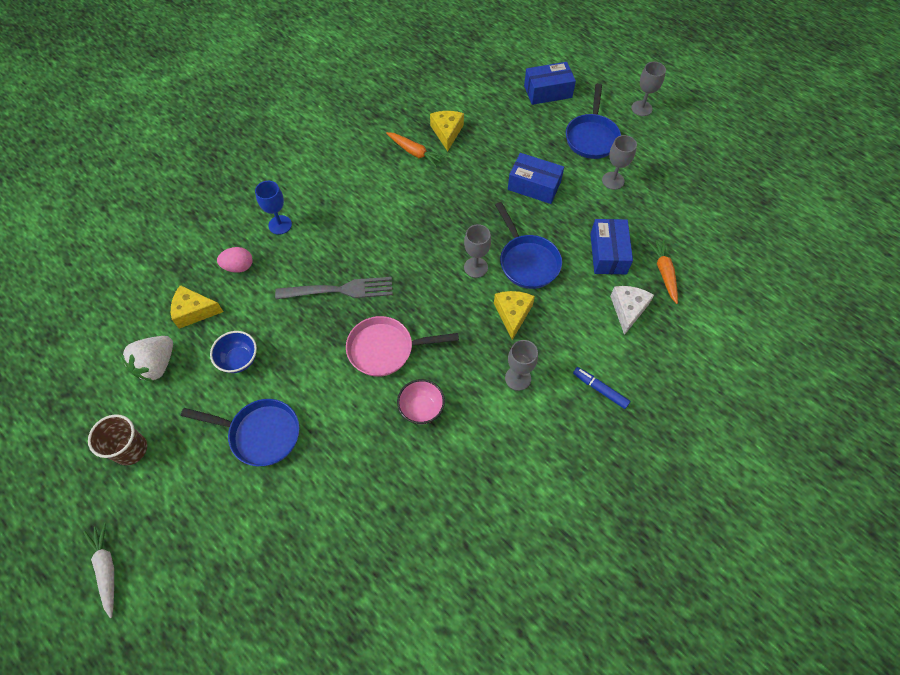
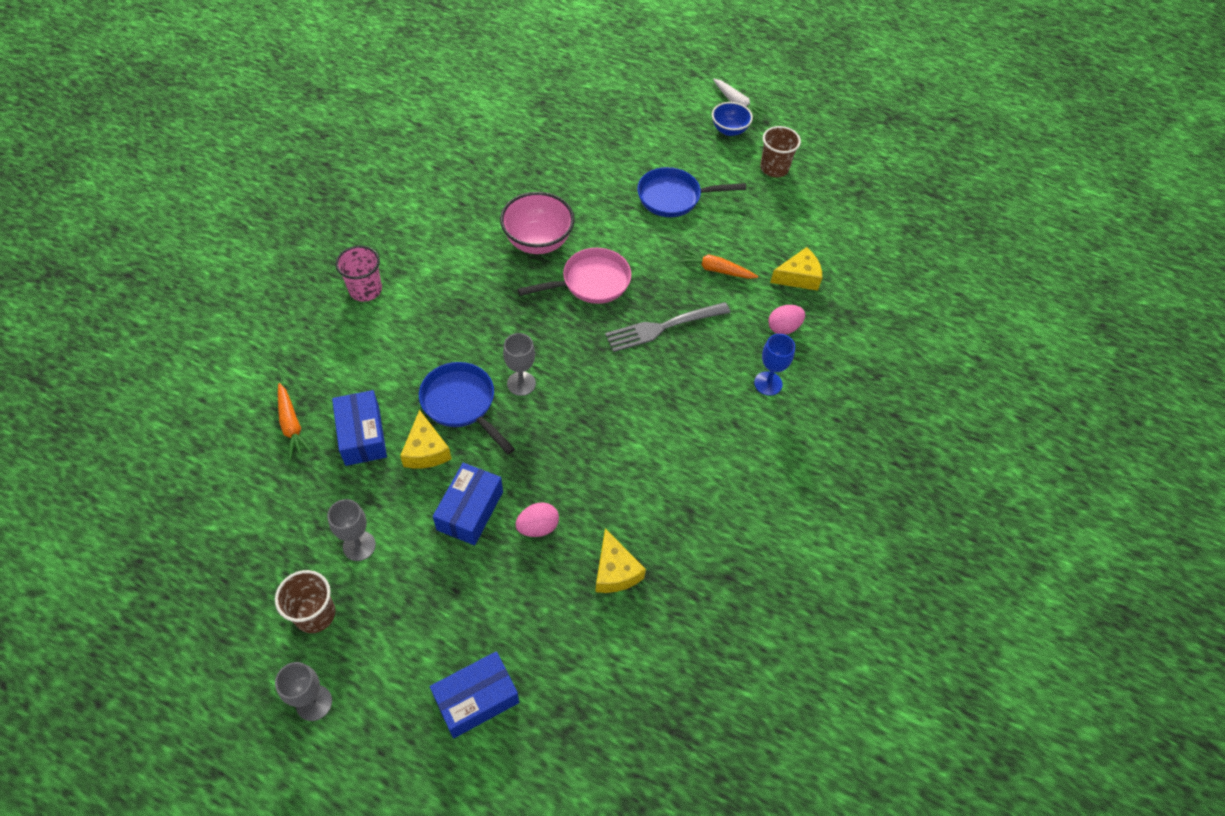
camera: 160 degrees right, 5 degrees down
(156, 365) = (799, 227): white strawberry -> none
(239, 360) = (727, 246): blue bowl -> blue bowl (729, 130)
(414, 152) = (649, 525): orange carrot -> orange carrot (715, 270)
(421, 409) = (538, 241): pink bowl -> pink bowl, size x1.61
(489, 166) = (538, 527): none -> pink egg
(513, 314) = (467, 341): yellow cheese -> yellow cheese (426, 450)
(518, 378) = (450, 283): grey goblet -> none
(534, 186) = (470, 510): blue box -> blue box turned 75 degrees counterclockwise
(591, 137) = (395, 618): blue pan -> none
(600, 389) = (365, 290): blue marker -> pink cup
(628, 310) = (336, 373): white cheese -> none
(642, 149) = (315, 614): none -> brown cup

